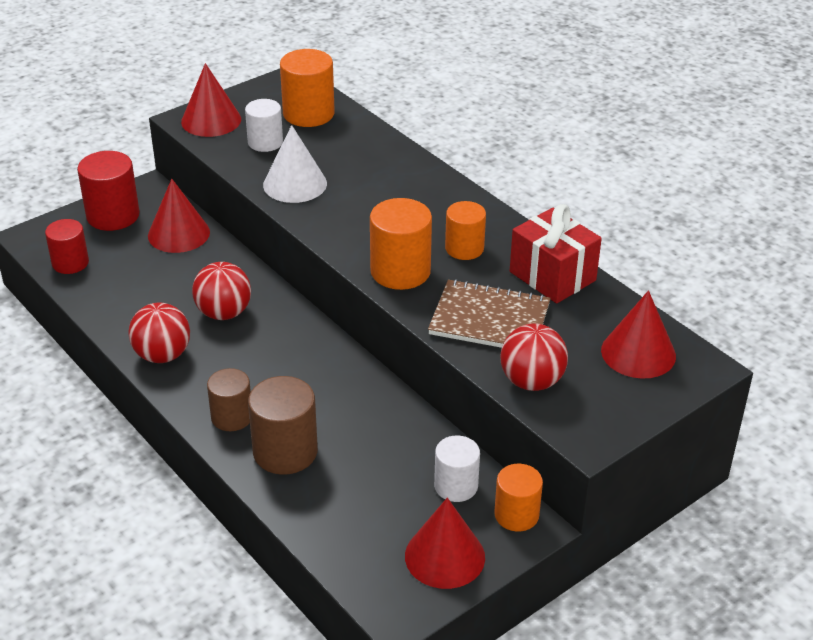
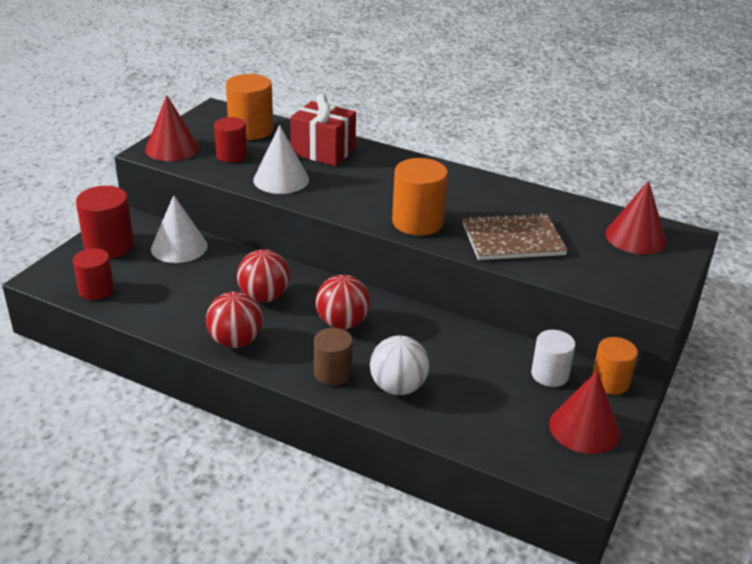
camera: 25 degrees left, 5 degrees down
(178, 234) = (179, 247): red cone -> white cone
(265, 142) = (231, 155): white cylinder -> red cylinder
(285, 452) = (398, 387): brown cylinder -> white ball
(464, 248) = (451, 197): orange cylinder -> none
(531, 381) = (581, 274): red ball -> red ball (342, 323)
(552, 276) = (531, 201): red gift -> red gift (323, 151)

